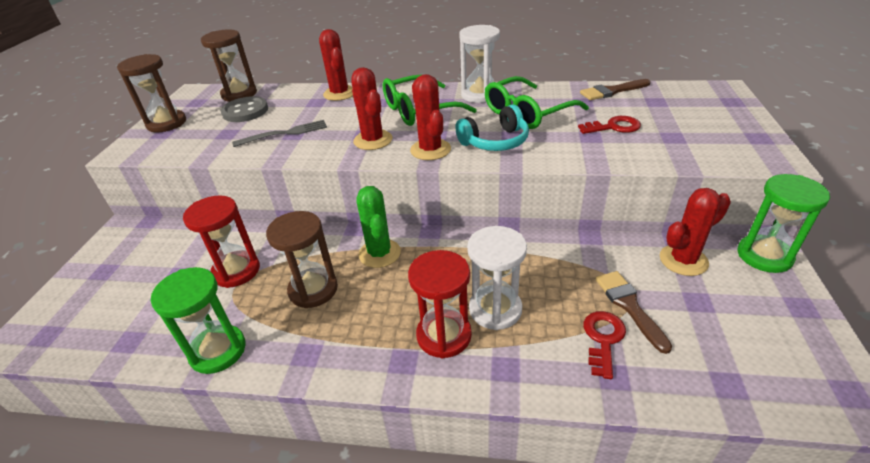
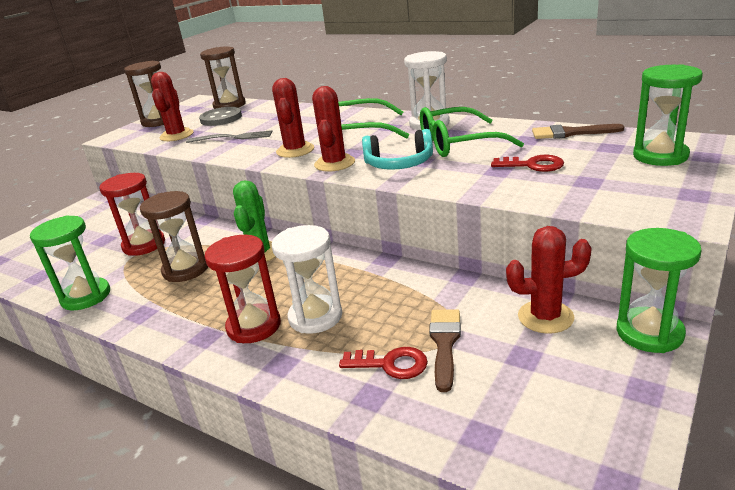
camera: 25 degrees right, 10 degrees down
(340, 93) = (307, 112): red cactus -> red cactus (176, 135)
(603, 339) = (390, 364): red key -> red key turned 60 degrees clockwise
(701, 105) = (660, 156): none -> green hourglass

